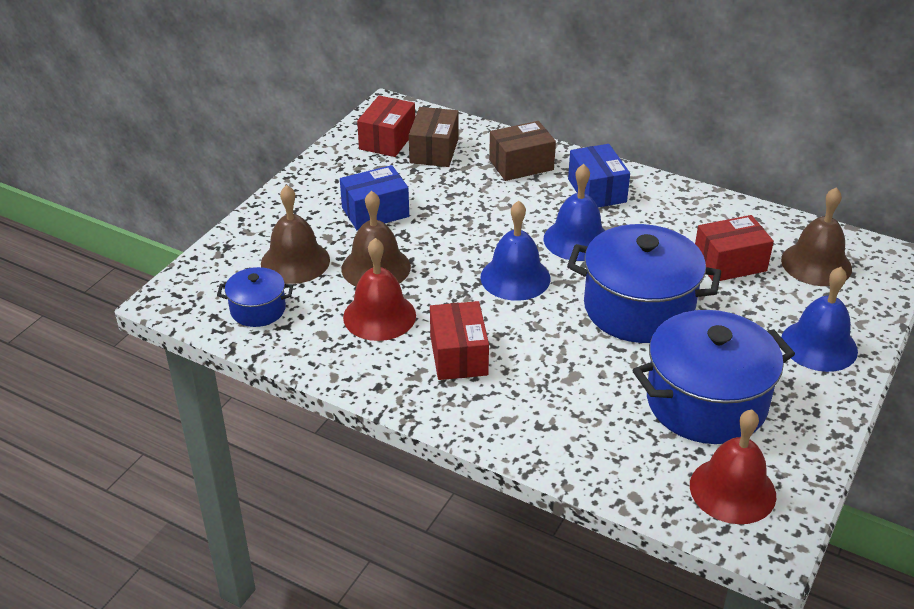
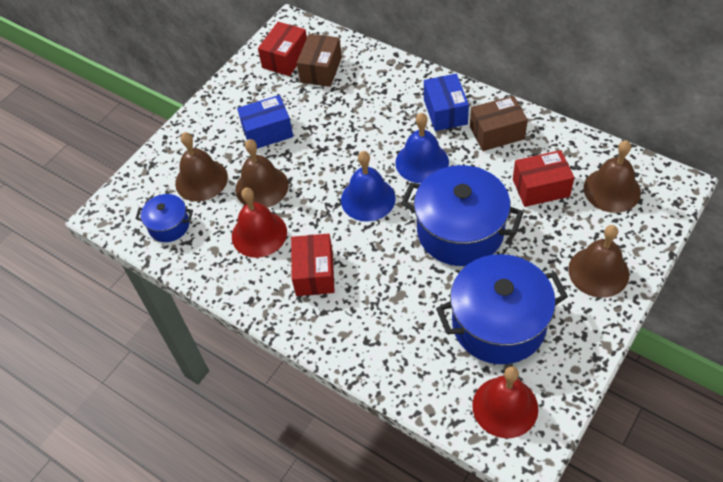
camera: 10 degrees right, 15 degrees up
(521, 165) = (388, 85): brown box -> brown box (497, 133)
(819, 345) = (598, 271): blue bell -> brown bell

